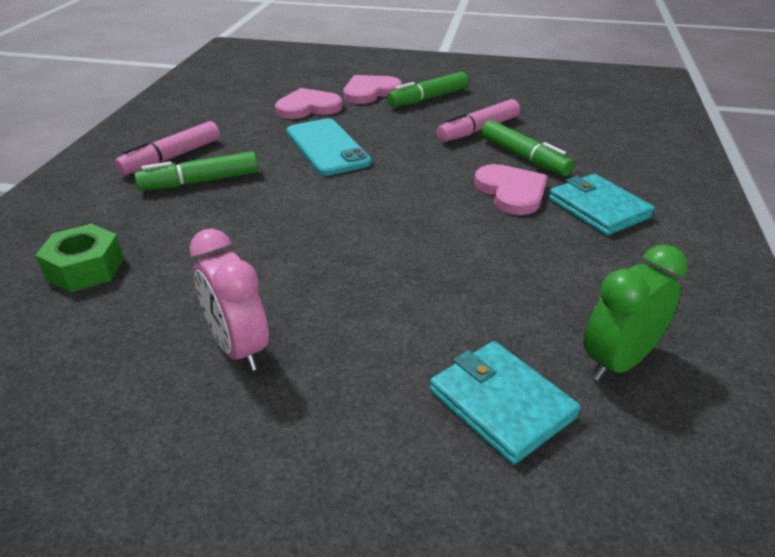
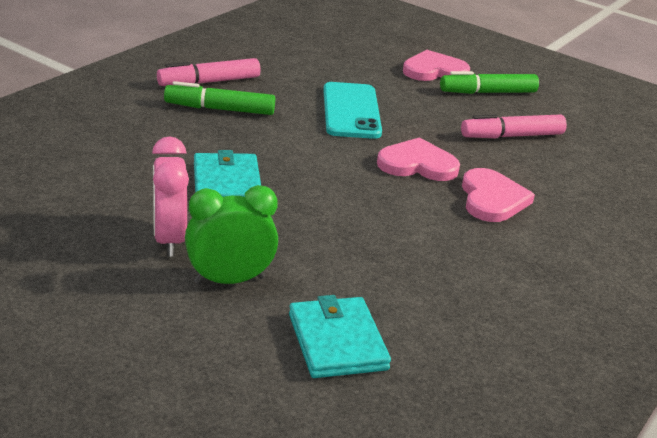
camera: 20 degrees right, 5 degrees down
(85, 269) = (92, 150): green nut -> none
(308, 107) = (361, 69): pink heart -> pink heart (417, 164)
(523, 157) = (534, 173): green marker -> none
(598, 208) = (564, 238): turquoise wallet -> turquoise wallet (226, 183)
(618, 362) = (459, 350): green clock -> green clock (229, 280)

